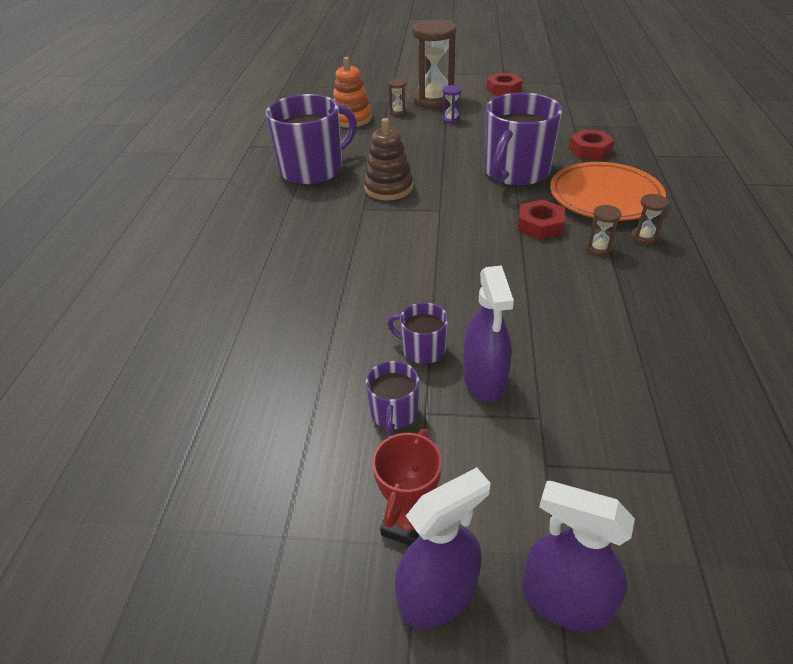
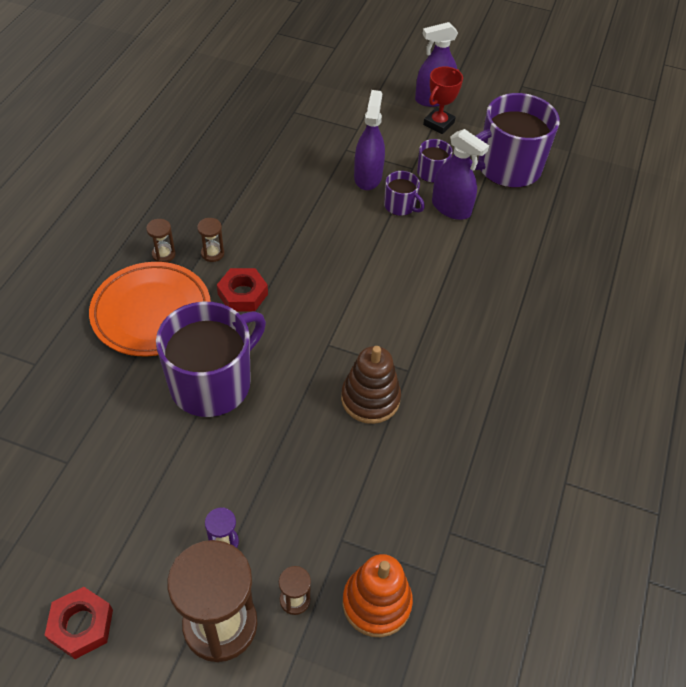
camera: 170 degrees left, 10 degrees up
(313, 169) = (455, 468): purple mug -> purple mug (507, 168)
(564, 600) = (379, 86): purple spray bottle -> purple spray bottle (451, 208)
(590, 150) = (96, 398): red nut -> none

